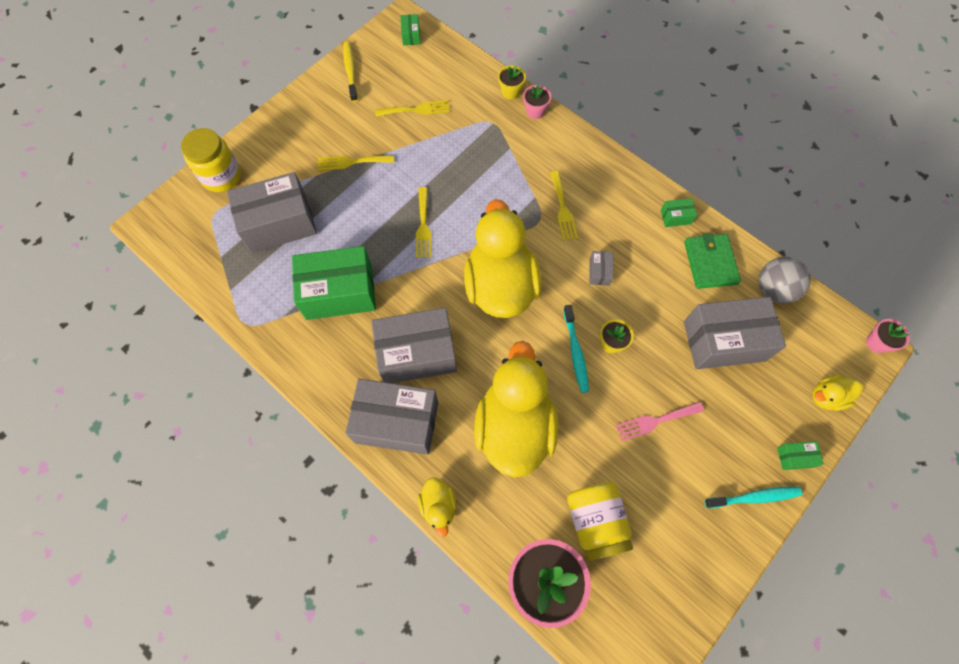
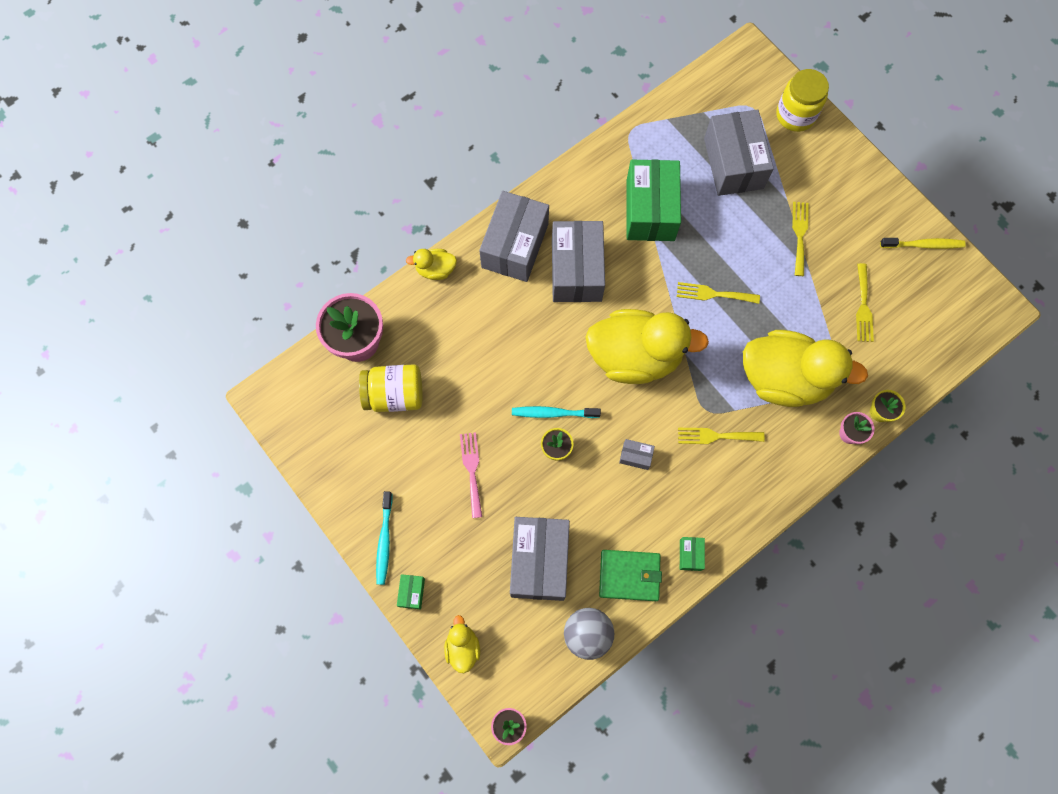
camera: 100 degrees right, 5 degrees up
(411, 35) = (973, 315): green box -> none
(514, 426) = (491, 343): yellow duck -> yellow duck (784, 378)

